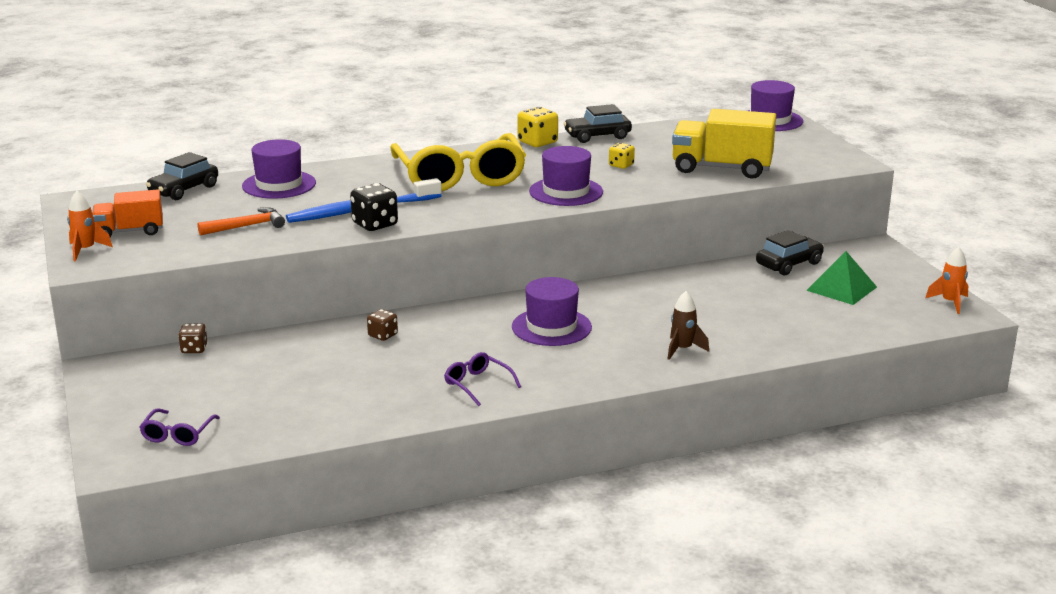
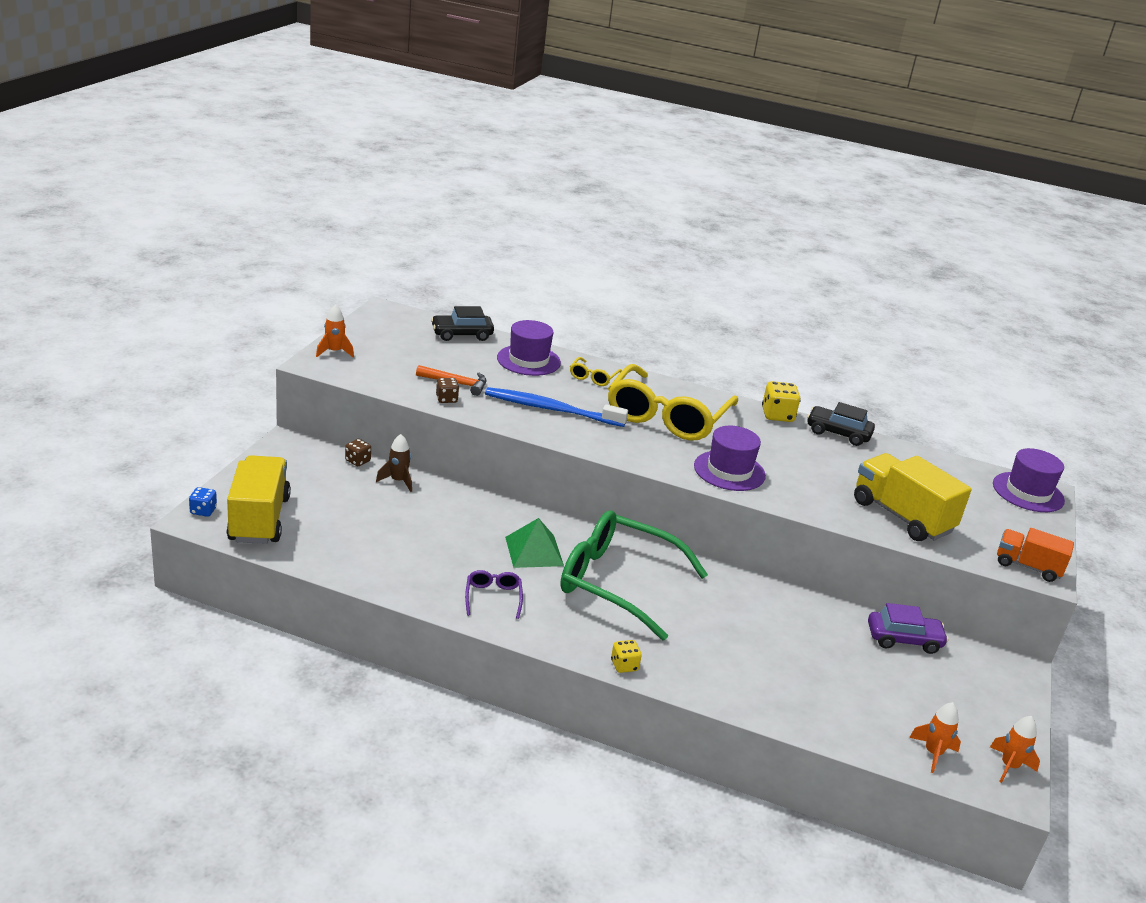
camera: 35 degrees right, 5 degrees up
(109, 456) = (203, 511): none -> blue dice
(130, 231) = (380, 351): orange truck -> orange truck (1027, 566)
(177, 435) = (259, 519): purple glasses -> yellow truck
(355, 175) = (593, 377): none -> yellow glasses
(375, 224) = (542, 426): black dice -> none
(383, 335) = (488, 519): brown dice -> brown dice (446, 399)
(551, 327) = (616, 582): purple hat -> green glasses
(621, 165) = (815, 470): yellow dice -> yellow dice (624, 665)
(682, 349) = (689, 662): brown rocket -> brown rocket (398, 481)
(789, 264) = (903, 639): black car -> purple car
(841, 288) = (919, 690): green pyramid -> green pyramid (534, 551)
(902, 319) = (933, 753): none -> orange rocket

